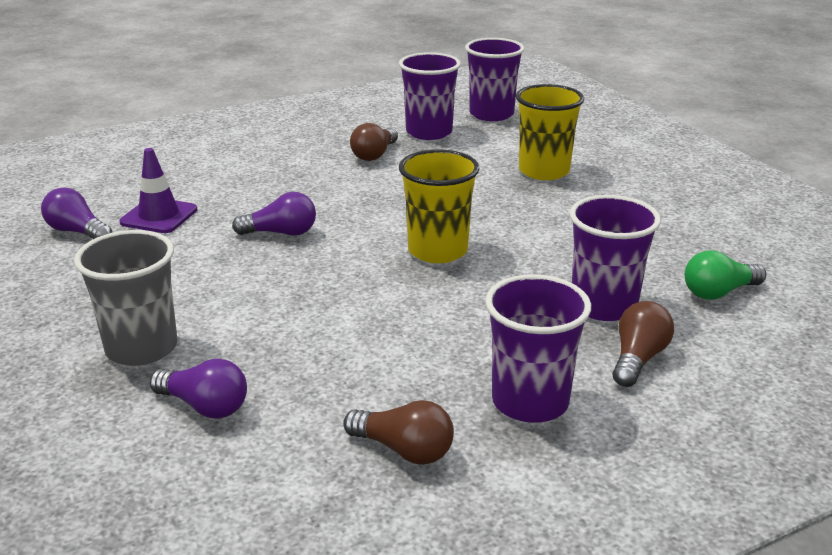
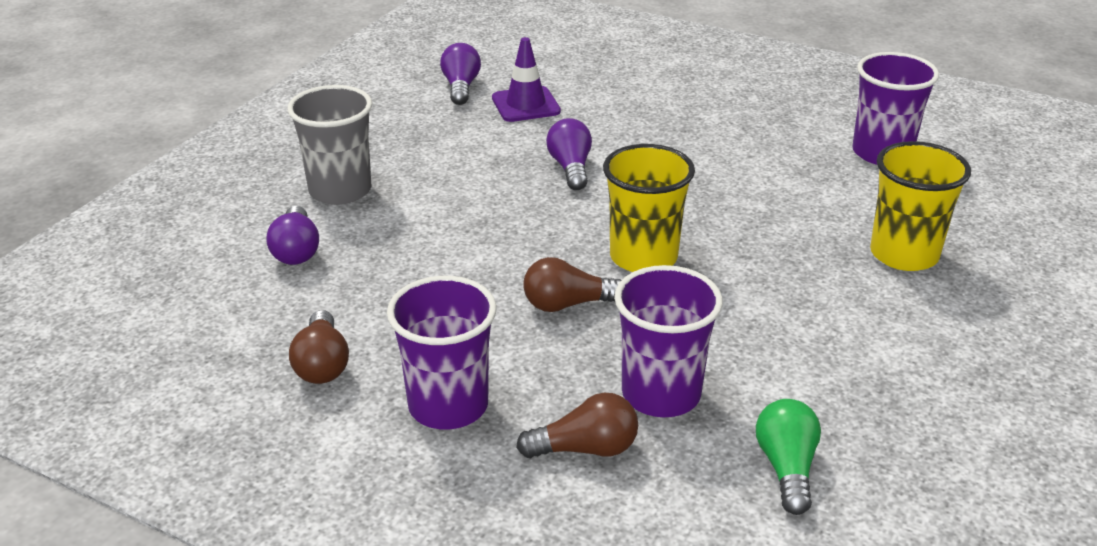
camera: 55 degrees right, 5 degrees up
(281, 233) = (570, 168): purple light bulb -> purple light bulb turned 150 degrees counterclockwise
(374, 155) = (783, 146): brown light bulb -> brown light bulb (567, 304)
(491, 114) = (992, 170): purple cup -> none
(718, 292) = (786, 468): green light bulb -> green light bulb turned 60 degrees clockwise

